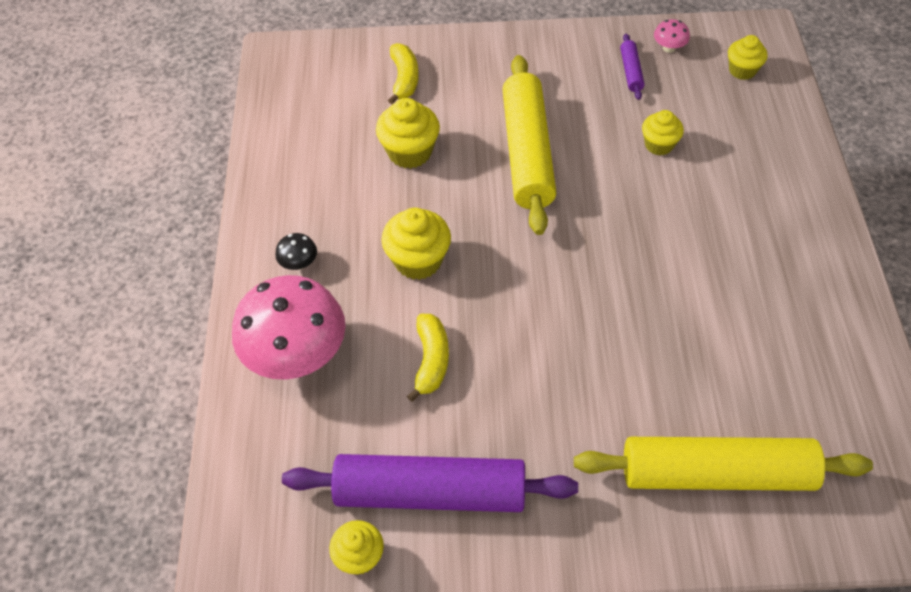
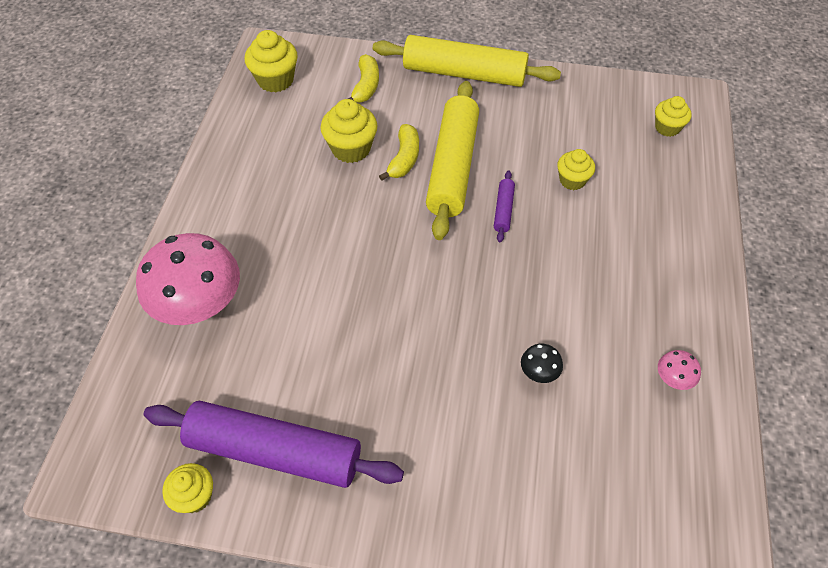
camera: 10 degrees right, 0 degrees up
(299, 263) = (227, 226): black mushroom -> black mushroom (539, 372)
(418, 260) = (329, 243): yellow cupcake -> yellow cupcake (275, 80)
(431, 360) = (312, 333): yellow banana -> yellow banana (404, 159)
(631, 71) = (565, 112): purple rolling pin -> purple rolling pin (503, 210)
(669, 48) = (606, 97): pink mushroom -> pink mushroom (673, 378)
(716, 473) = (539, 490): yellow rolling pin -> yellow rolling pin (464, 73)

